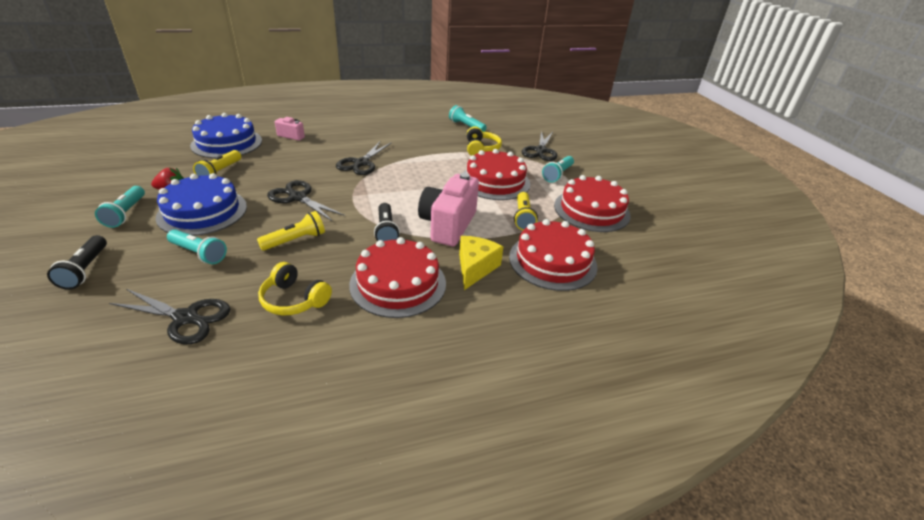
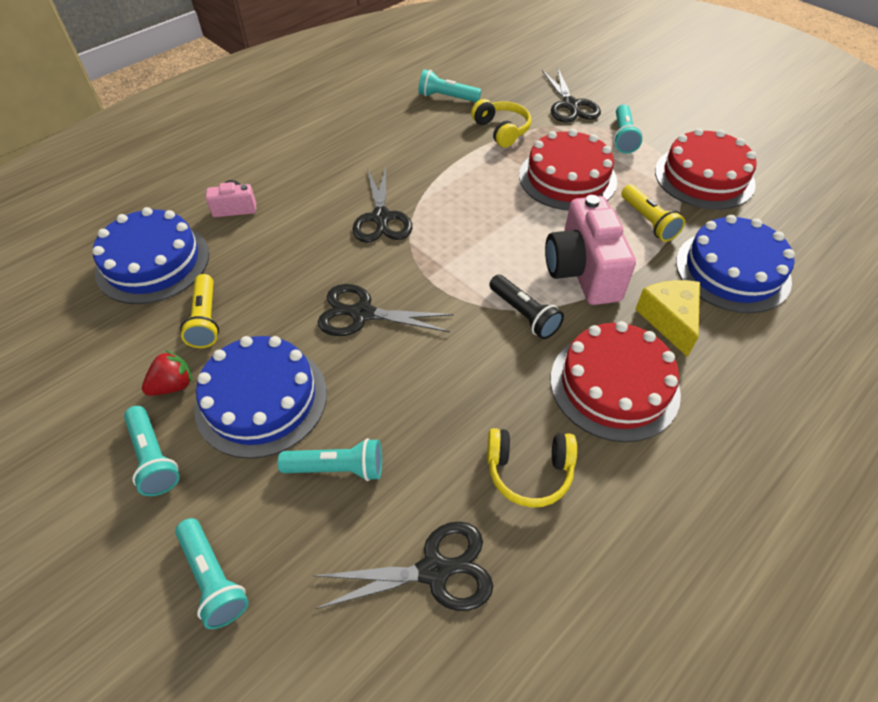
camera: 25 degrees left, 15 degrees up
(85, 270) = (213, 578): black flashlight -> turquoise flashlight
(295, 240) = (434, 383): yellow flashlight -> none
(552, 261) = (732, 270): red cake -> blue cake

